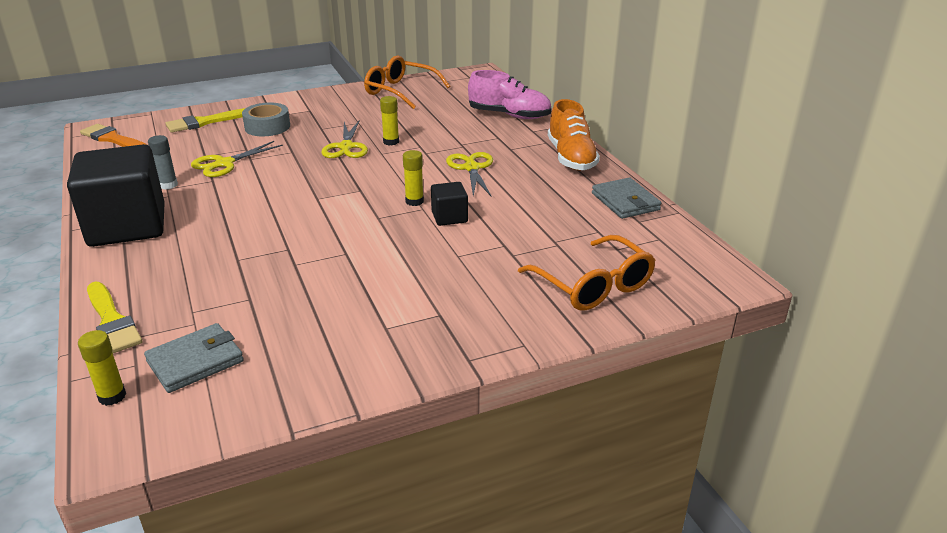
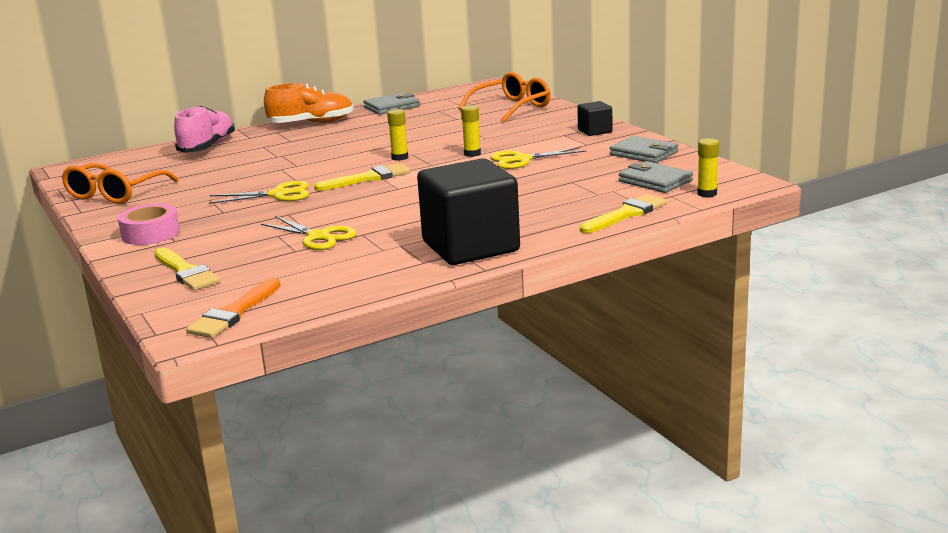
camera: 95 degrees left, 10 degrees down
(168, 185) = (375, 250): grey glue stick -> none
(267, 127) = (212, 237): grey tape -> none
(295, 108) = (151, 234): none -> pink tape
(310, 371) = (644, 153): none -> grey wallet
(359, 184) = (368, 178): none -> yellow brush
(391, 142) = (267, 180): yellow glue stick -> yellow glue stick (472, 154)
(449, 217) = (426, 145): black cube -> black cube (595, 131)
(471, 168) = (332, 148): yellow scissors -> yellow scissors (522, 160)

